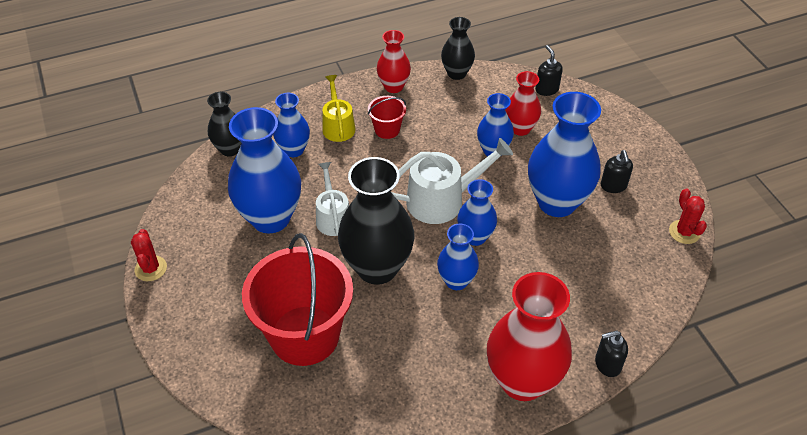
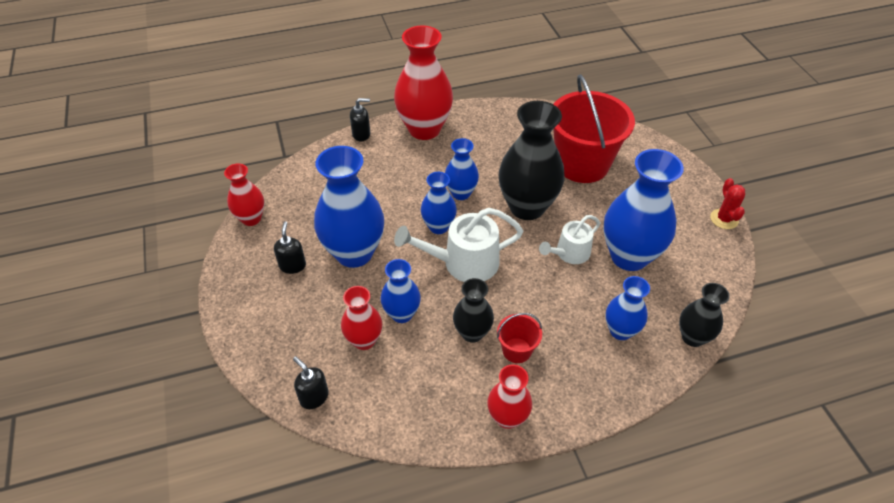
camera: 175 degrees left, 0 degrees up
(333, 217) = (569, 253): white watering can -> white watering can turned 60 degrees clockwise
(338, 126) = (574, 360): yellow watering can -> none
(456, 73) = (422, 434): black vase -> black vase (472, 333)
(546, 89) = (314, 397): black soap dispenser -> black soap dispenser turned 150 degrees clockwise
(684, 232) = (251, 218): red cactus -> red vase

